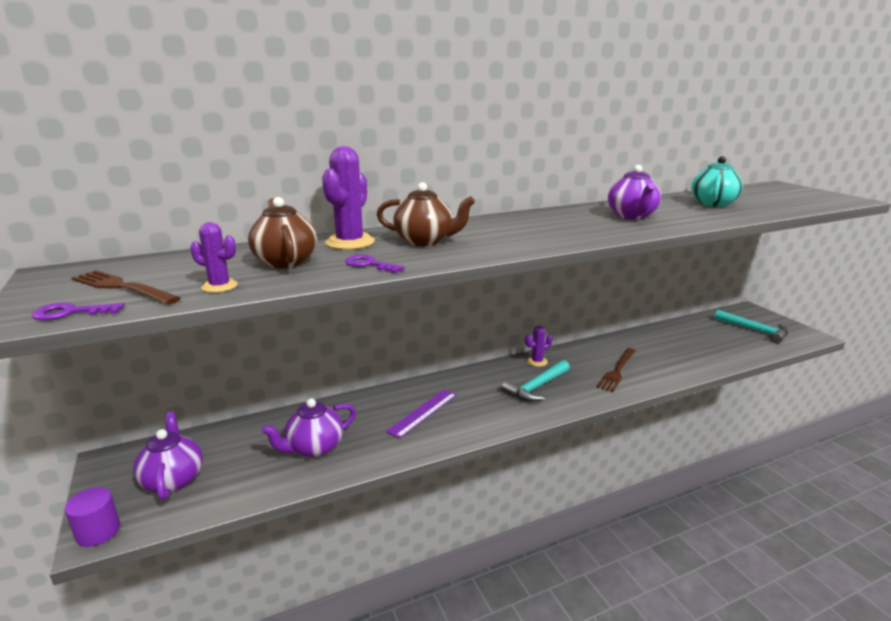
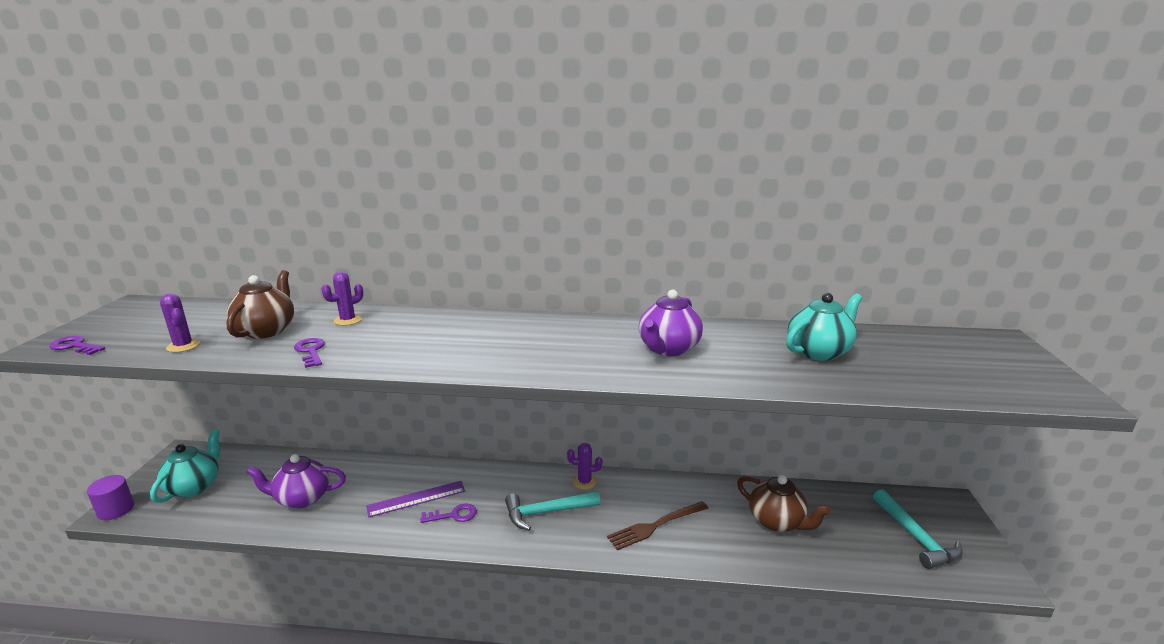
camera: 30 degrees right, 0 degrees up
(121, 287) = (137, 329): brown fork -> none
(173, 479) = (194, 486): purple teapot -> turquoise teapot
(350, 242) = (348, 320): purple cactus -> purple cactus, size x0.57
(425, 241) = (404, 334): brown teapot -> brown teapot (777, 522)
(470, 412) = (453, 515): none -> purple key

